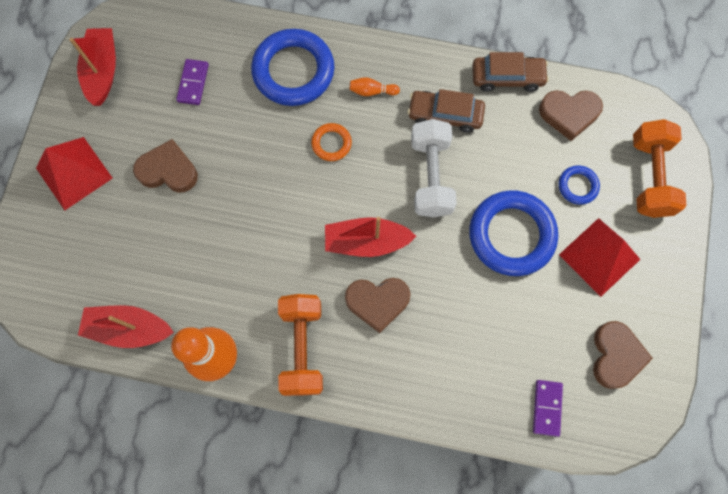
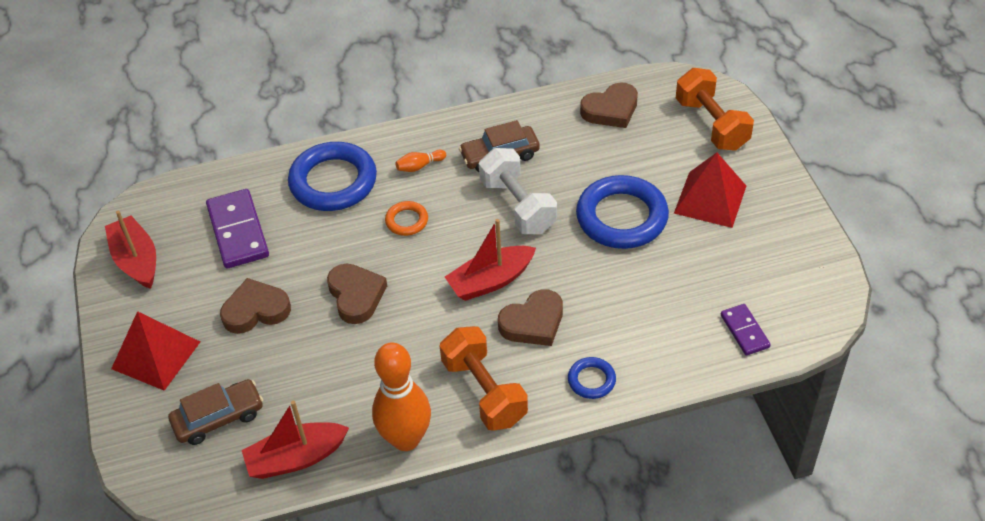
camera: 25 degrees left, 25 degrees down
(193, 83) = (238, 231): purple domino -> purple domino, size x1.77
(507, 78) = (538, 106): brown car -> brown car (218, 418)
(577, 186) = (655, 157): blue ring -> blue ring (591, 380)
(615, 356) = (776, 264): brown heart -> brown heart (356, 296)

